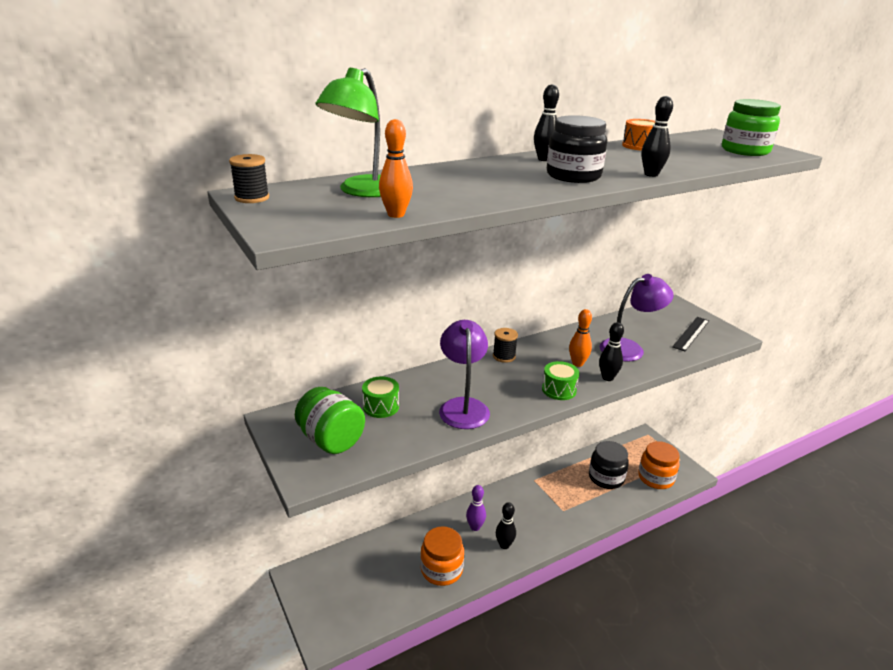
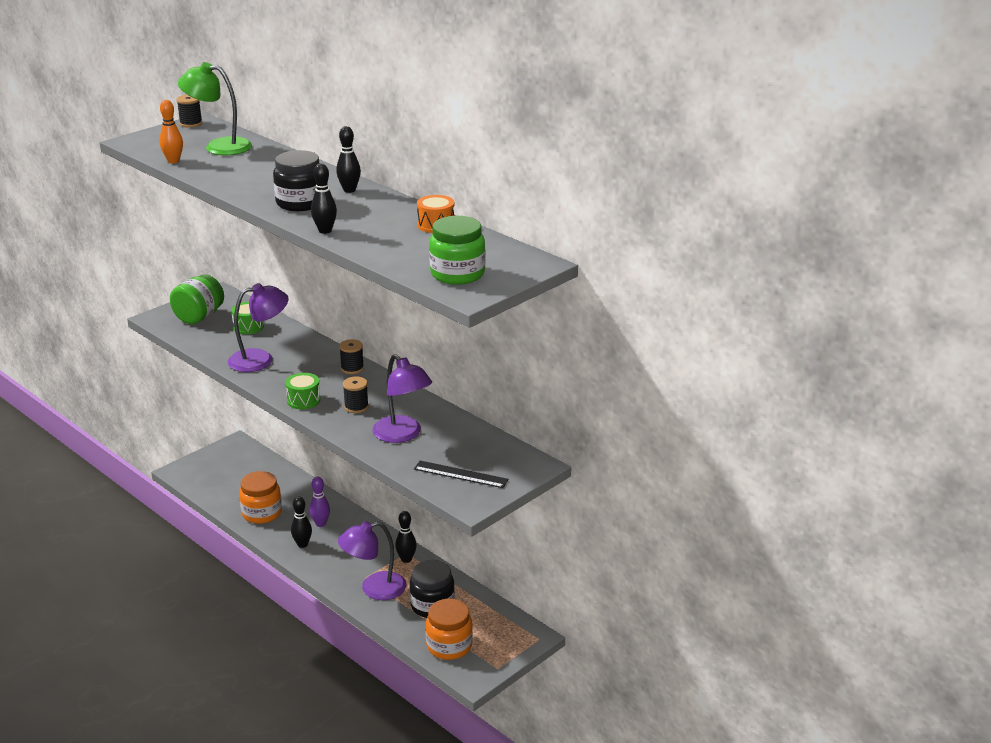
camera: 75 degrees right, 0 degrees up
(577, 363) = (356, 407): orange bowling pin -> black spool
(580, 507) = (374, 589): none -> purple lamp
(607, 378) = (336, 424): black bowling pin -> black bowling pin (406, 559)

